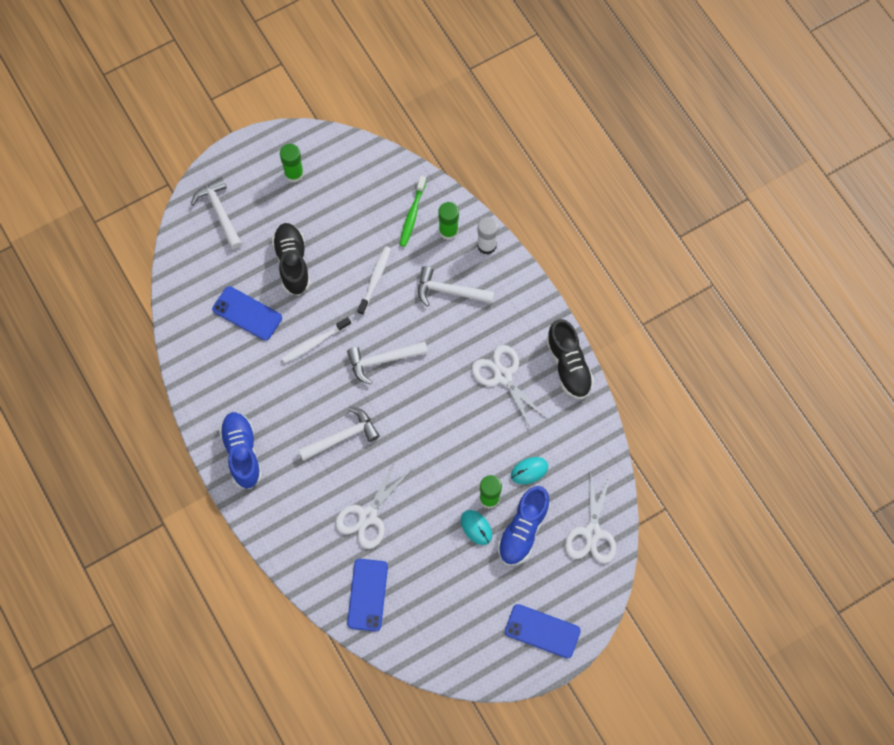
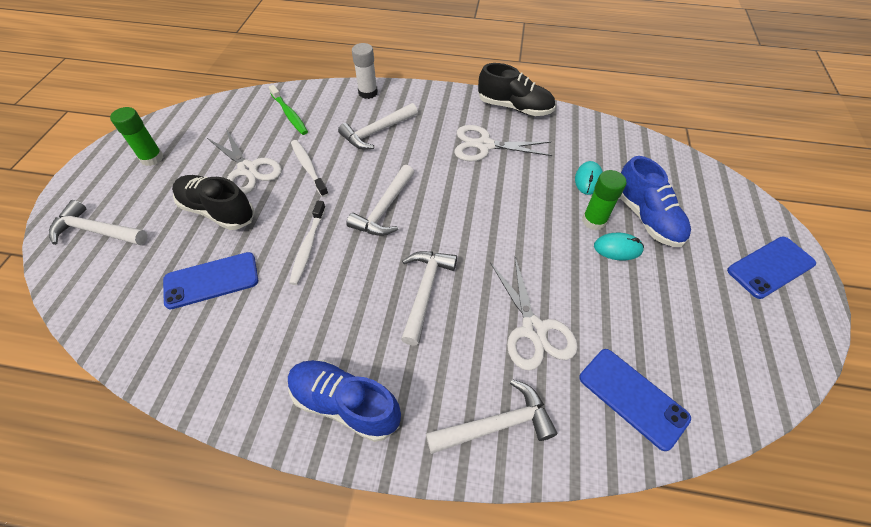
camera: 50 degrees left, 15 degrees down
(293, 535) = (496, 424): none -> white hammer
(448, 231) = (329, 104): green glue stick -> none
(592, 533) = (681, 176): white scissors -> white scissors (248, 169)

